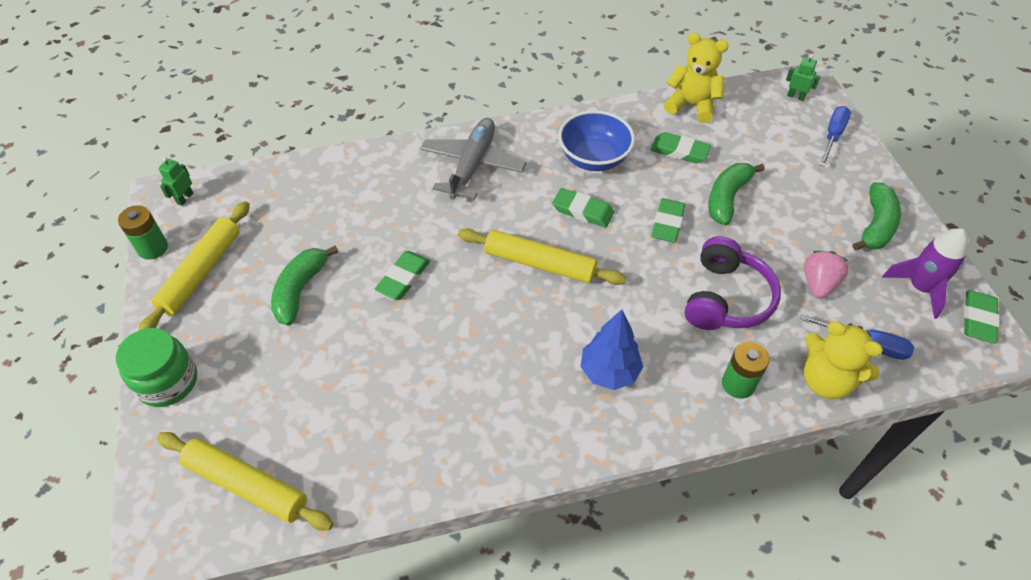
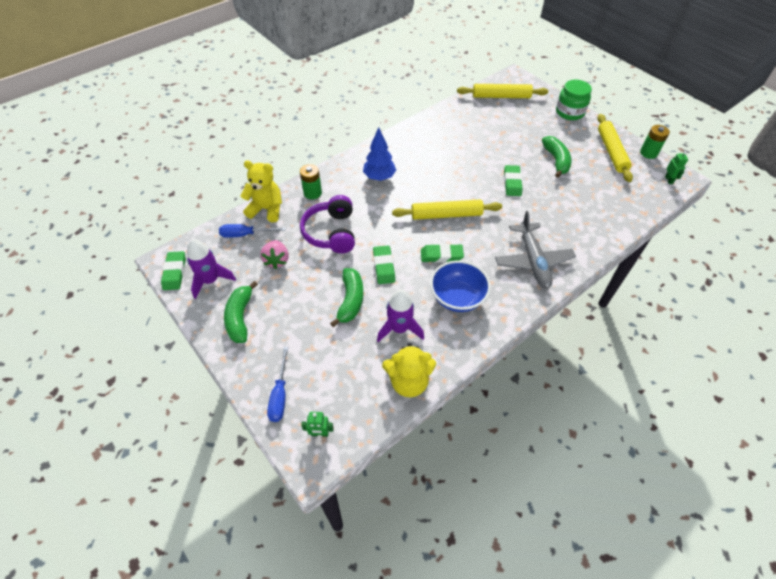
camera: 155 degrees right, 0 degrees up
(679, 151) = (399, 329): green eraser -> purple rocket

